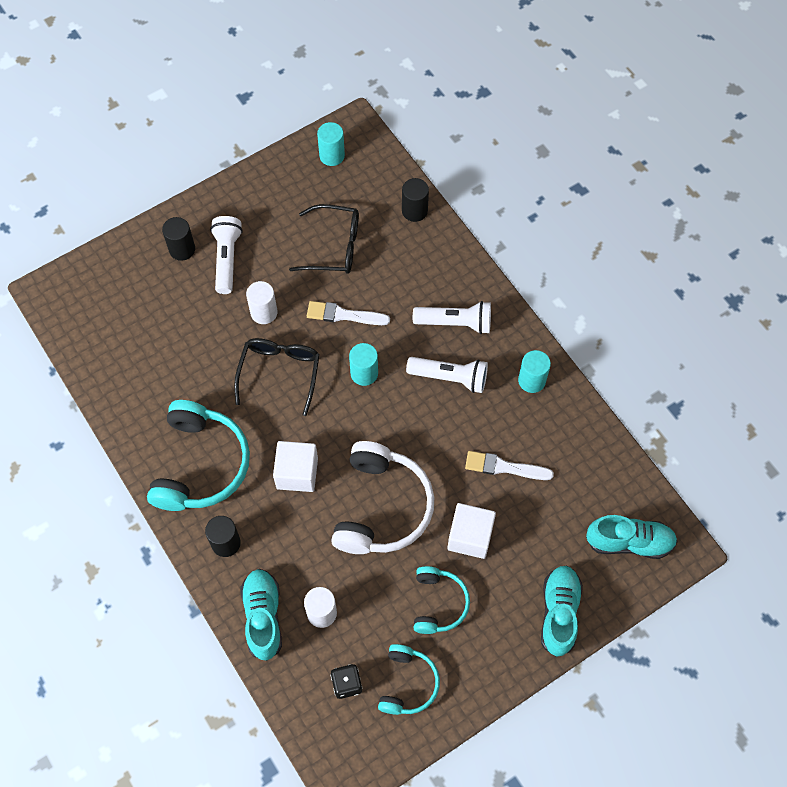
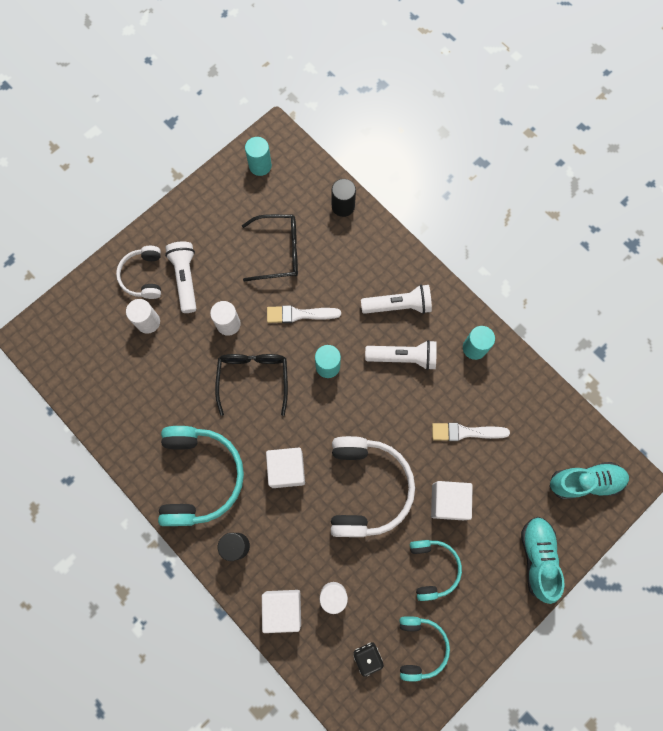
camera: 10 degrees left, 10 degrees up
(177, 297) = (148, 322): none -> white cylinder
(182, 249) = (143, 276): black cylinder -> white headphones
(263, 617) = (283, 608): turquoise shoe -> white cube

